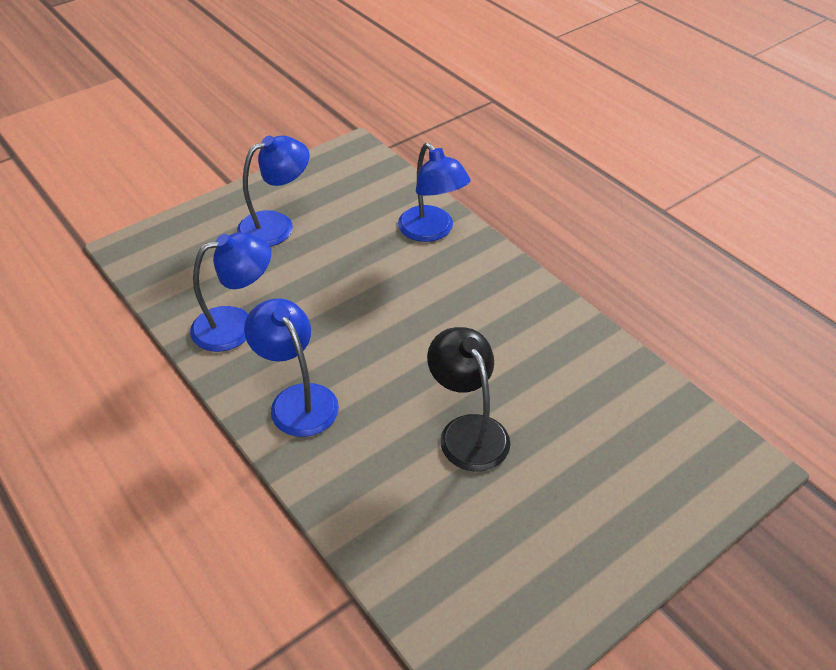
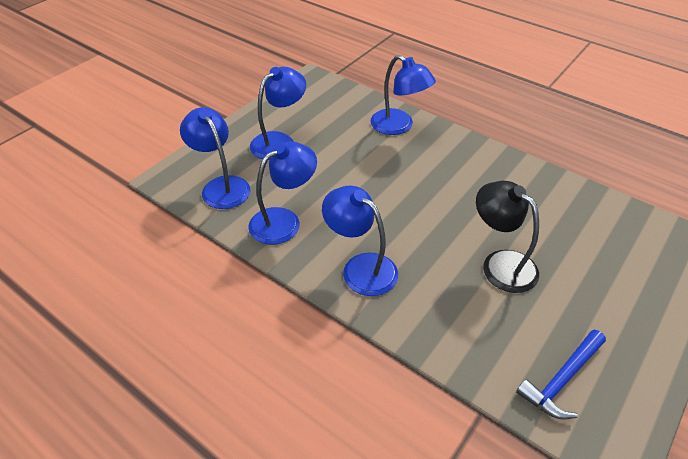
camera: 15 degrees left, 0 degrees up
(184, 269) = (221, 186): none -> blue lamp
(466, 585) = (562, 380): none -> blue hammer

